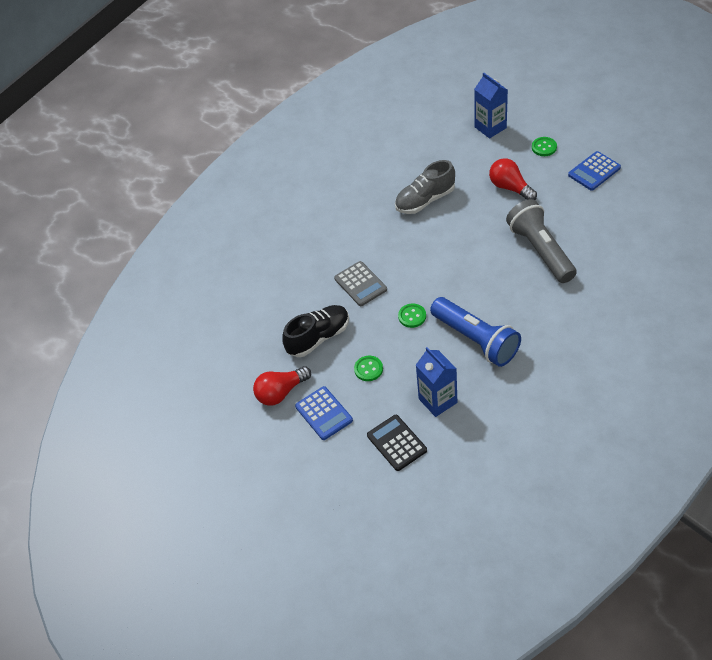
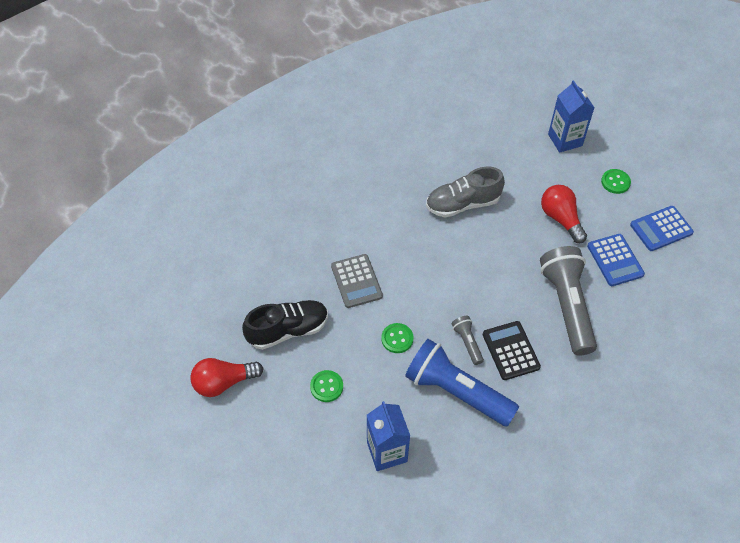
camera: 10 degrees right, 5 degrees up
(323, 413) = (259, 424): blue calculator -> blue calculator (615, 260)
(397, 443) = (323, 488): black calculator -> black calculator (511, 350)
(470, 301) = (467, 342): none -> grey flashlight
(476, 340) = (456, 391): blue flashlight -> blue flashlight turned 150 degrees clockwise

